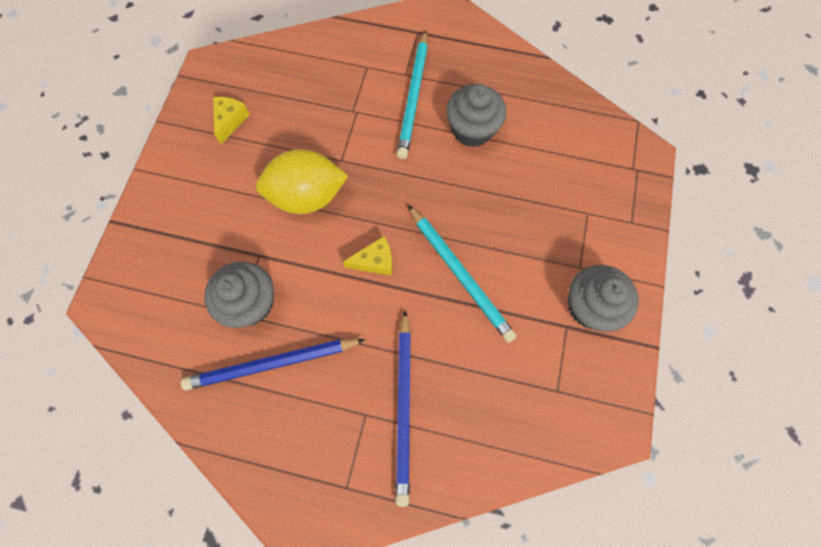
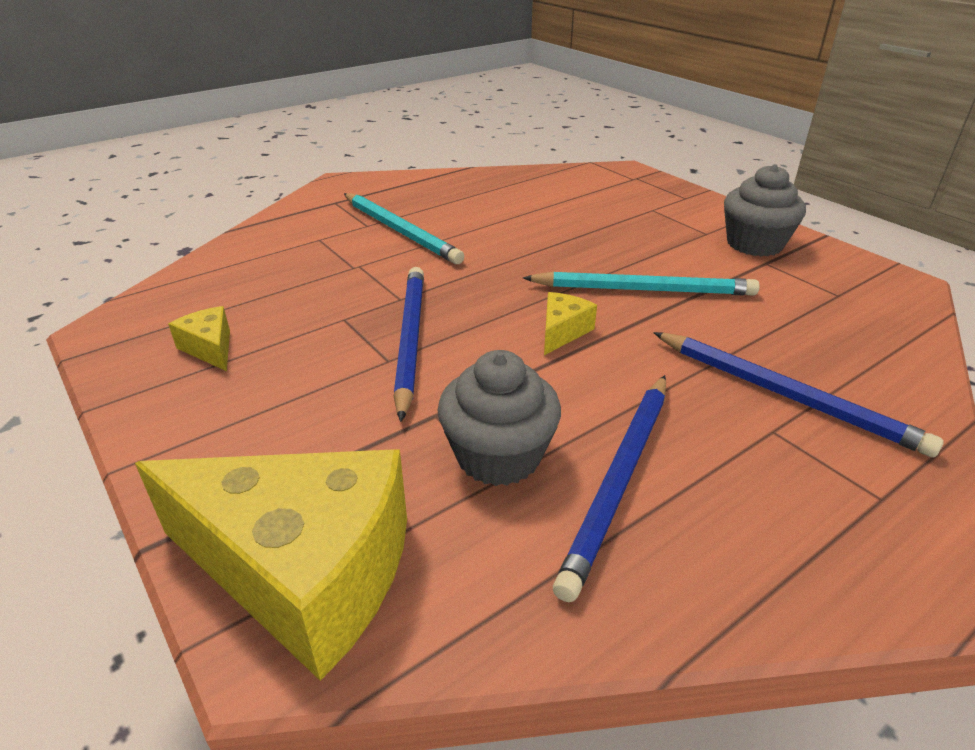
camera: 50 degrees left, 35 degrees down
(137, 284) = (303, 572): none -> yellow cheese
(307, 196) = (409, 339): yellow lemon -> blue pencil
(472, 129) = (486, 220): grey cupcake -> none

